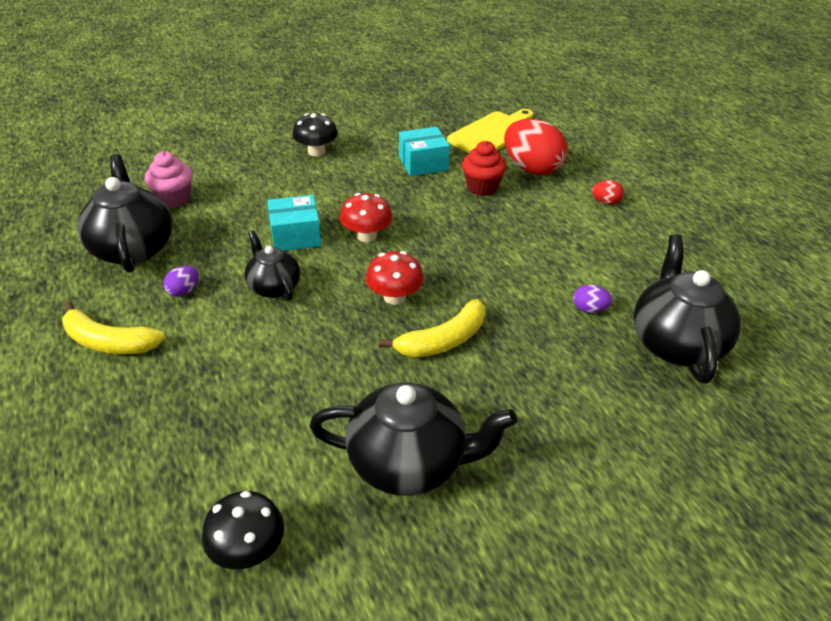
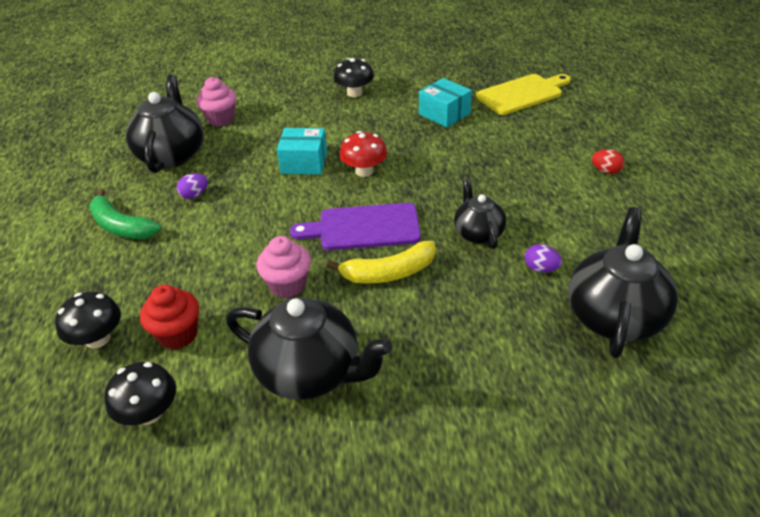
camera: 20 degrees right, 0 degrees up
(109, 342) = (121, 226): yellow banana -> green banana
(143, 479) = (98, 339): none -> black mushroom
(274, 287) = (266, 203): black teapot -> black teapot (478, 233)
(340, 373) = (287, 285): none -> pink cupcake
(394, 297) = (364, 228): red mushroom -> purple cutting board
(423, 163) = (444, 114): turquoise box -> turquoise box turned 45 degrees clockwise
(482, 187) = (489, 142): red cupcake -> red cupcake (178, 334)
(532, 168) = (546, 130): red egg -> none

